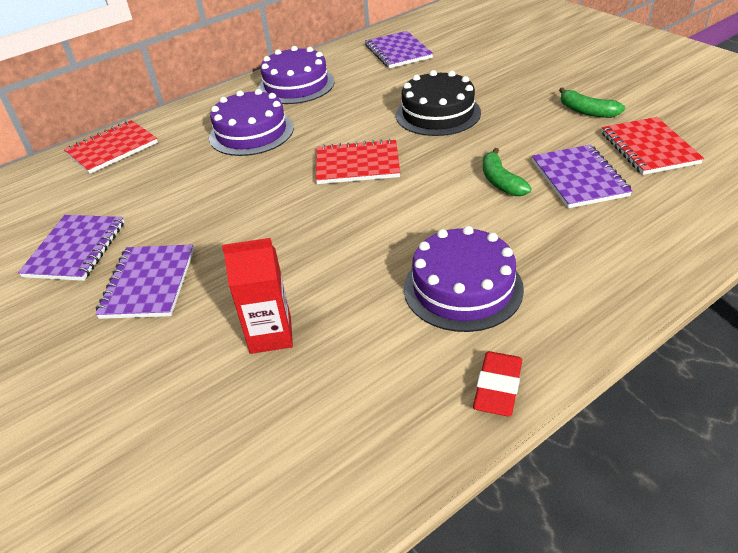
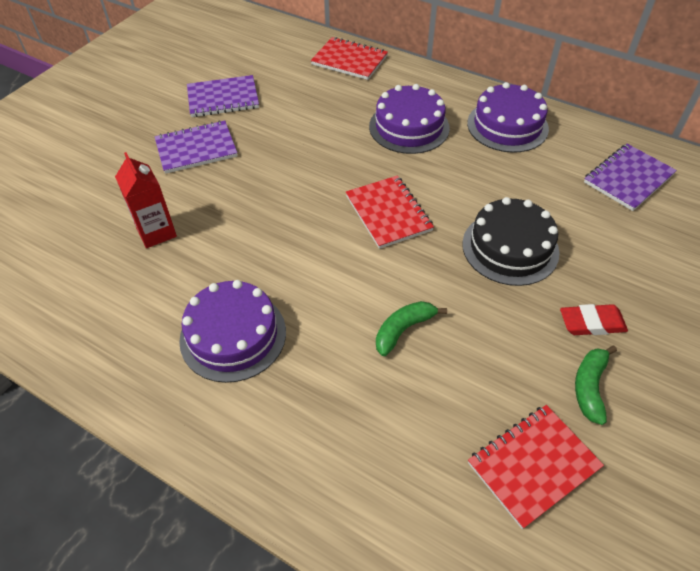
camera: 65 degrees right, 10 degrees up
(497, 387) = (122, 385): red eraser -> red eraser (592, 323)
(579, 178) = (436, 399): purple notebook -> none

